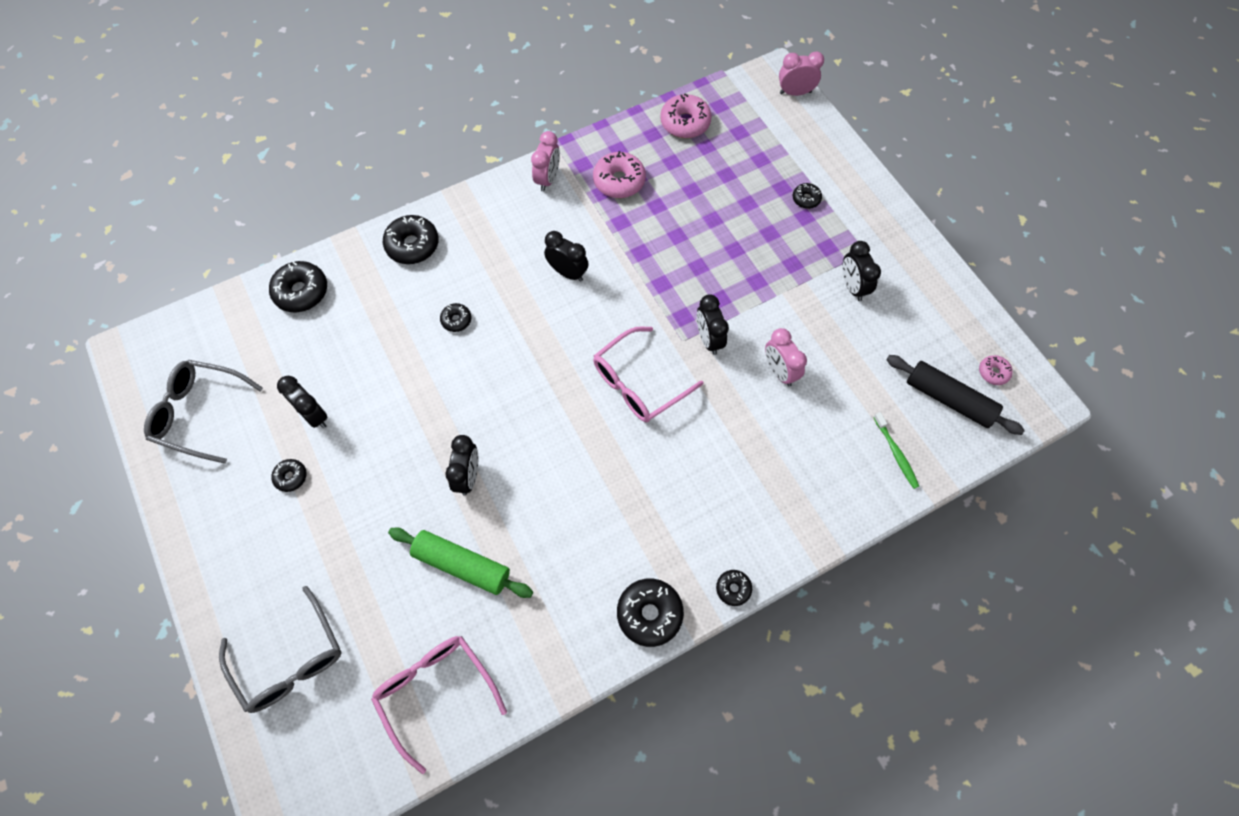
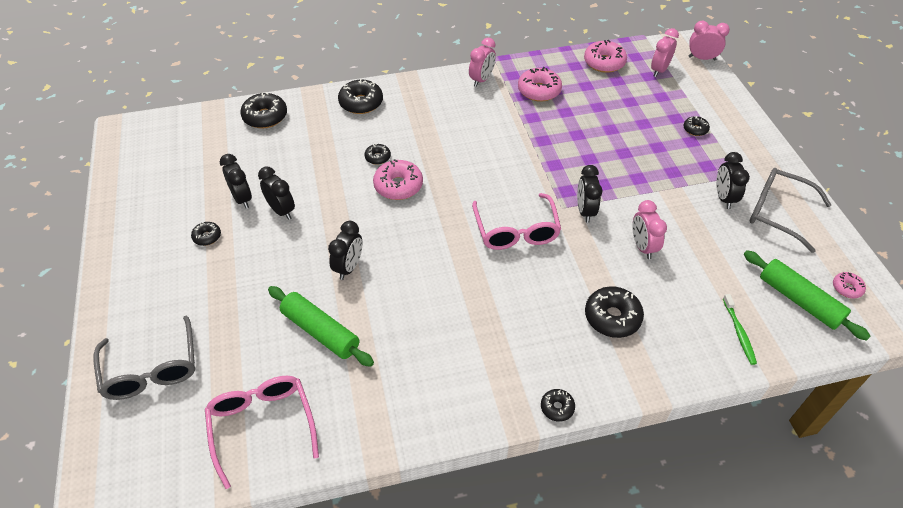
camera: 15 degrees right, 15 degrees down
(201, 413) = (157, 180): grey glasses -> grey glasses (778, 213)
(492, 354) = (398, 186): none -> pink donut
(567, 272) = (478, 143): black clock -> black clock (281, 210)
(639, 382) = (516, 230): pink glasses -> pink glasses turned 75 degrees counterclockwise
(649, 614) = (473, 409): black donut -> black donut (612, 317)
(750, 121) = (659, 70): none -> pink clock
(948, 399) = (799, 300): black rolling pin -> green rolling pin

